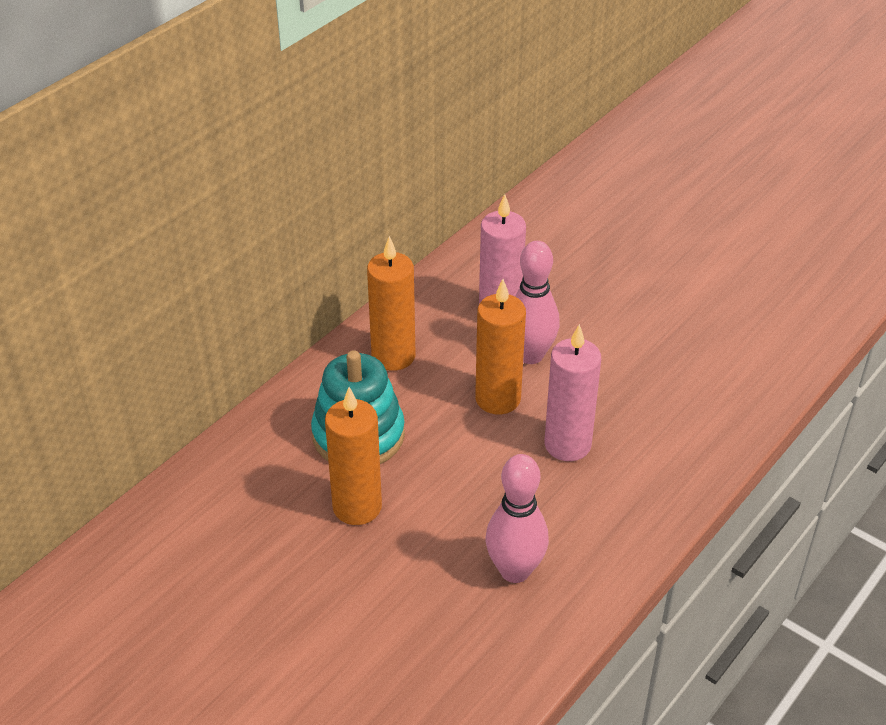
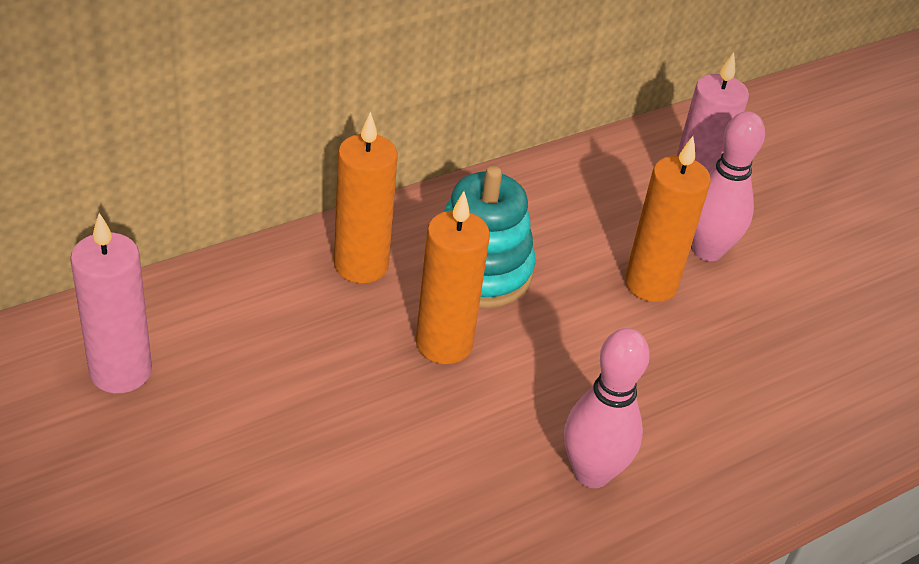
camera: 15 degrees right, 0 degrees up
(393, 356) = (553, 203): orange candle -> orange candle (361, 265)
(567, 445) = (710, 358): pink candle -> pink candle (120, 371)

